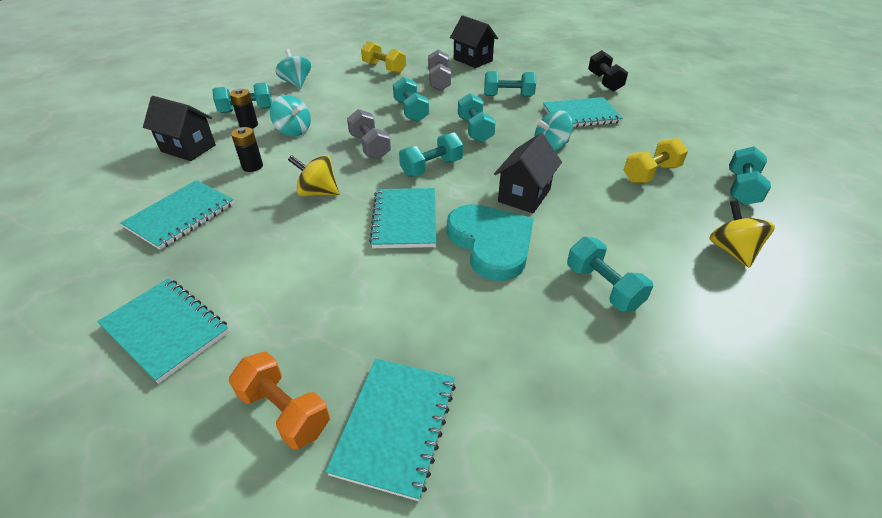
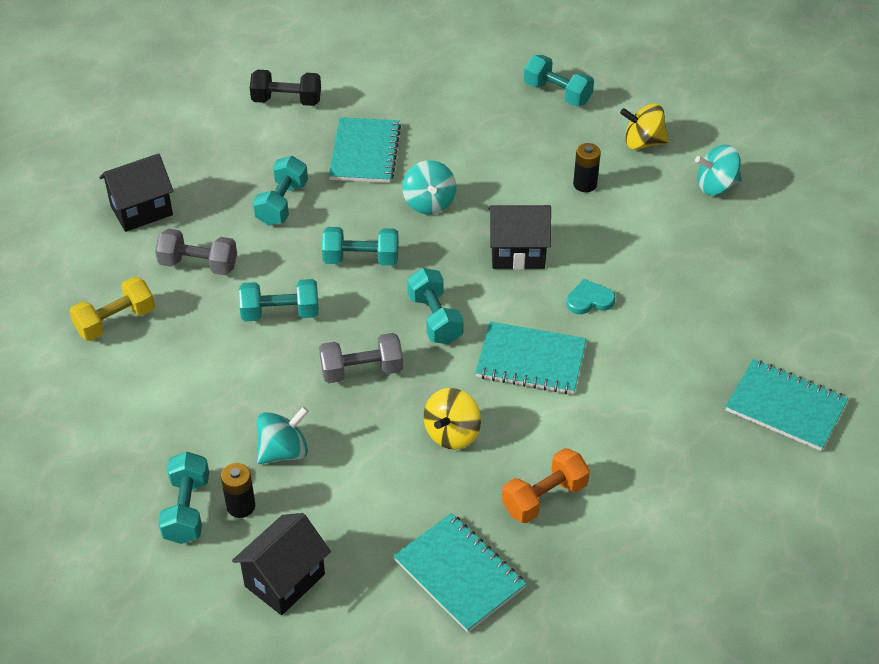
camera: 75 degrees left, 5 degrees up
(166, 329) = (653, 569): turquoise notebook -> none
(252, 166) = (366, 500): black battery -> black battery (585, 184)
(284, 411) = (762, 476): orange dumbbell -> orange dumbbell (544, 498)
(296, 83) = (114, 441): turquoise spinning top -> turquoise spinning top (716, 186)
(491, 243) = (589, 300): turquoise heart -> turquoise heart, size x0.46
(524, 195) = (517, 253): black house -> black house turned 45 degrees counterclockwise
(603, 287) = (668, 241): turquoise dumbbell -> none
(650, 173) = (511, 144): yellow dumbbell -> none

